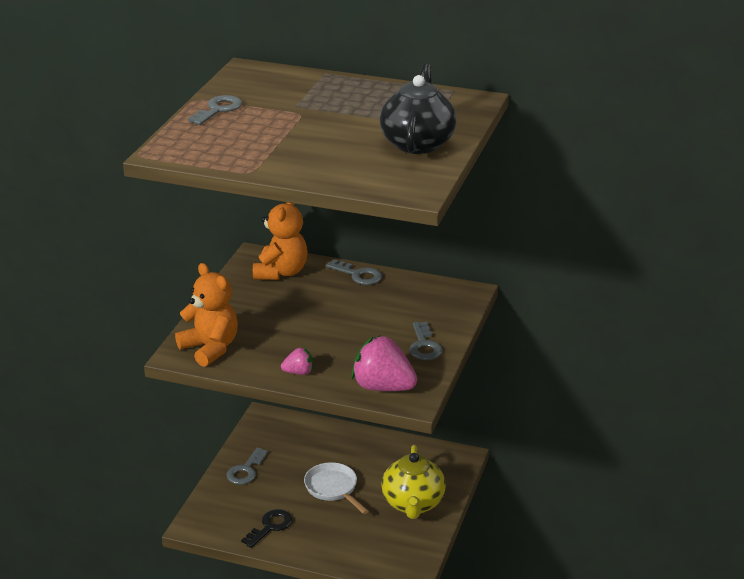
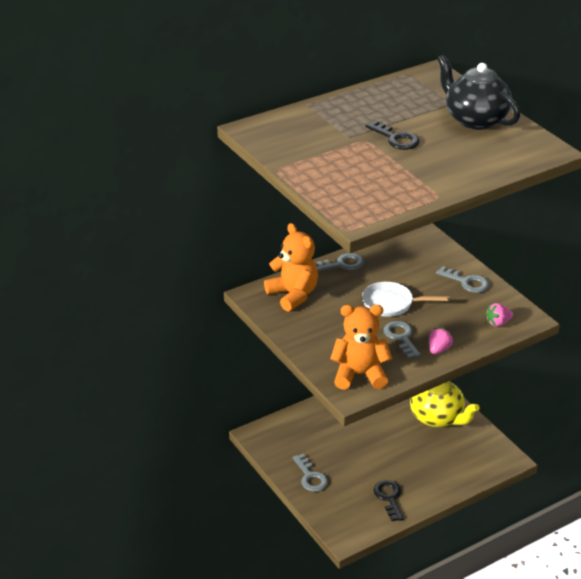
camera: 50 degrees left, 5 degrees up
(218, 110) = (311, 168): grey key -> grey key (401, 338)
(324, 124) = (396, 139): none -> black key
(333, 488) = (380, 445): white pan -> white pan (391, 304)
(383, 387) = (498, 323): pink strawberry -> pink strawberry, size x0.50

